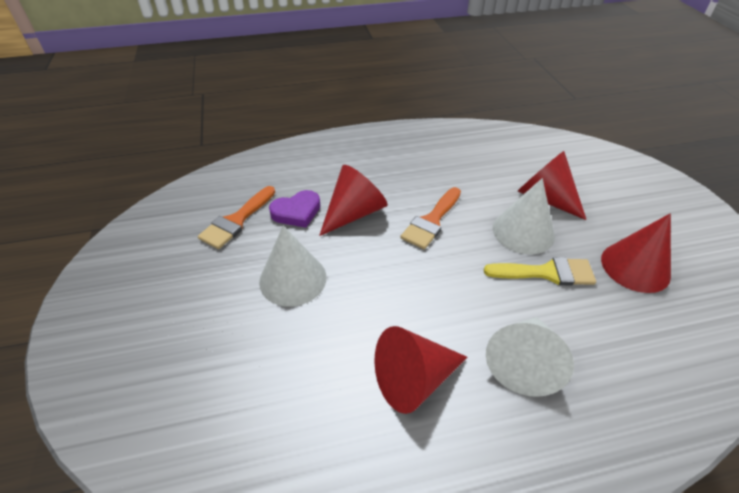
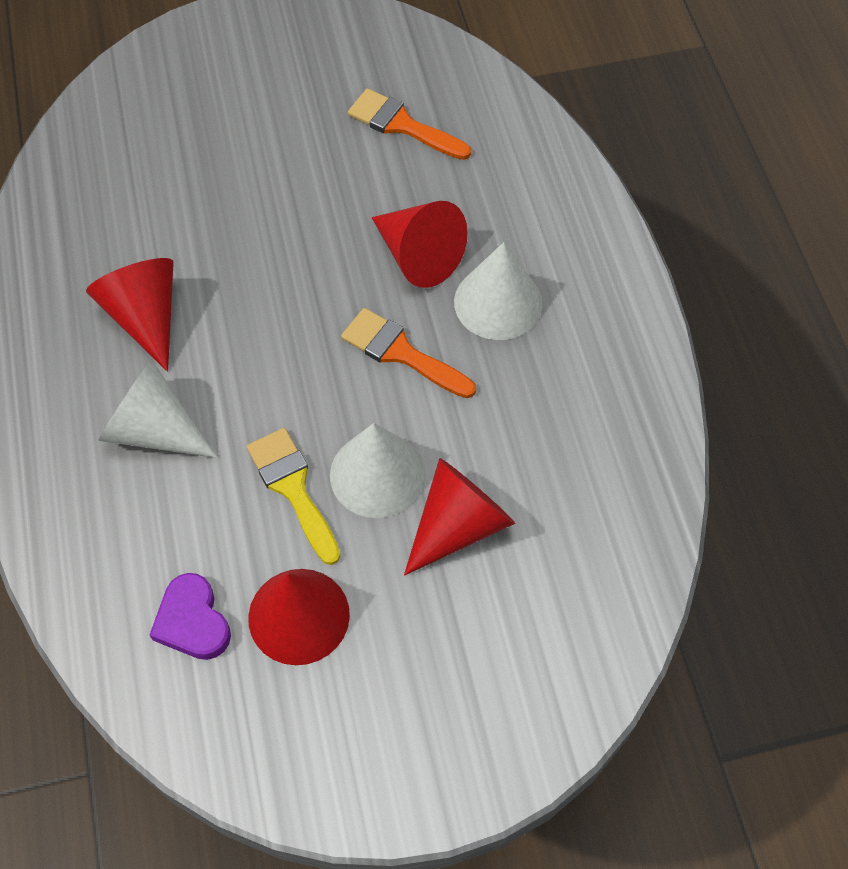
camera: 90 degrees right, 15 degrees up
(293, 279) = (296, 195): white cone -> white cone (498, 302)
(297, 212) = (420, 188): purple heart -> purple heart (192, 621)
(546, 272) = (293, 488): yellow brush -> yellow brush turned 150 degrees clockwise

